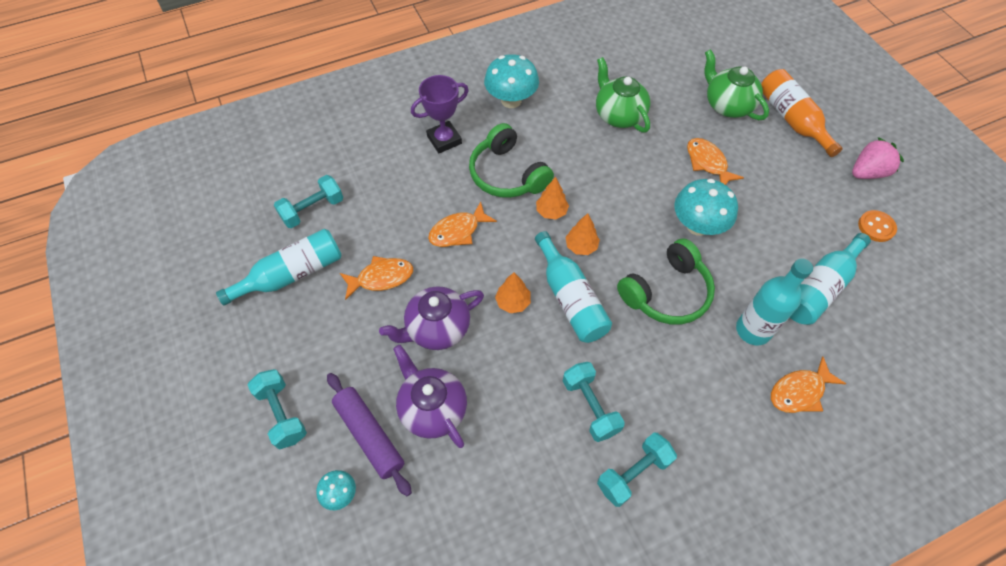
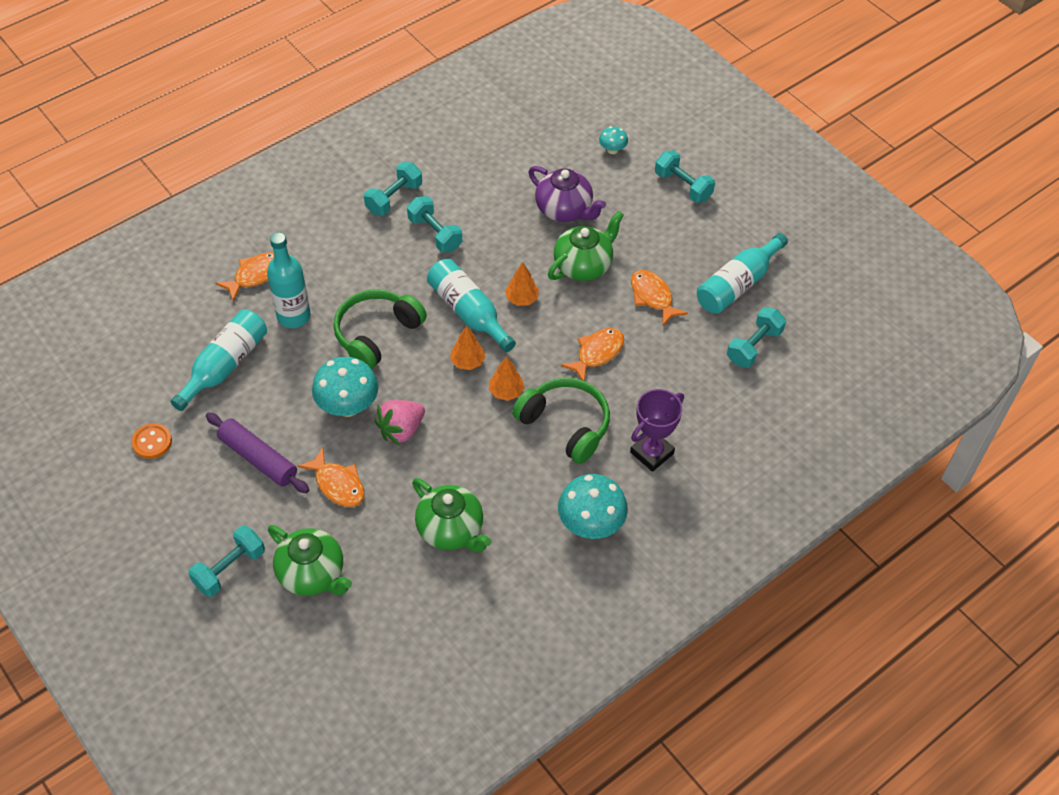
camera: 165 degrees right, 5 degrees down
(369, 435) = (607, 185): purple rolling pin -> purple rolling pin (258, 458)
(381, 278) = (652, 297): orange fish -> orange fish turned 90 degrees clockwise
(437, 328) = (583, 265): purple teapot -> green teapot
(792, 119) = (229, 568): orange bottle -> turquoise dumbbell
(867, 172) = (147, 509): pink strawberry -> pink strawberry (401, 430)

